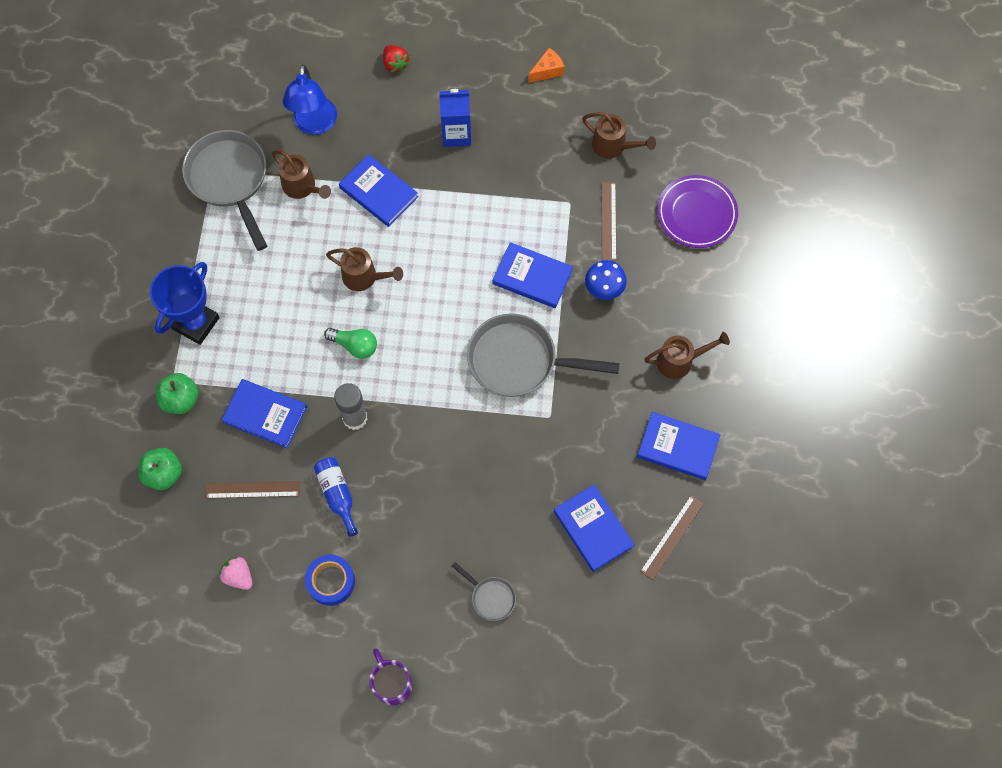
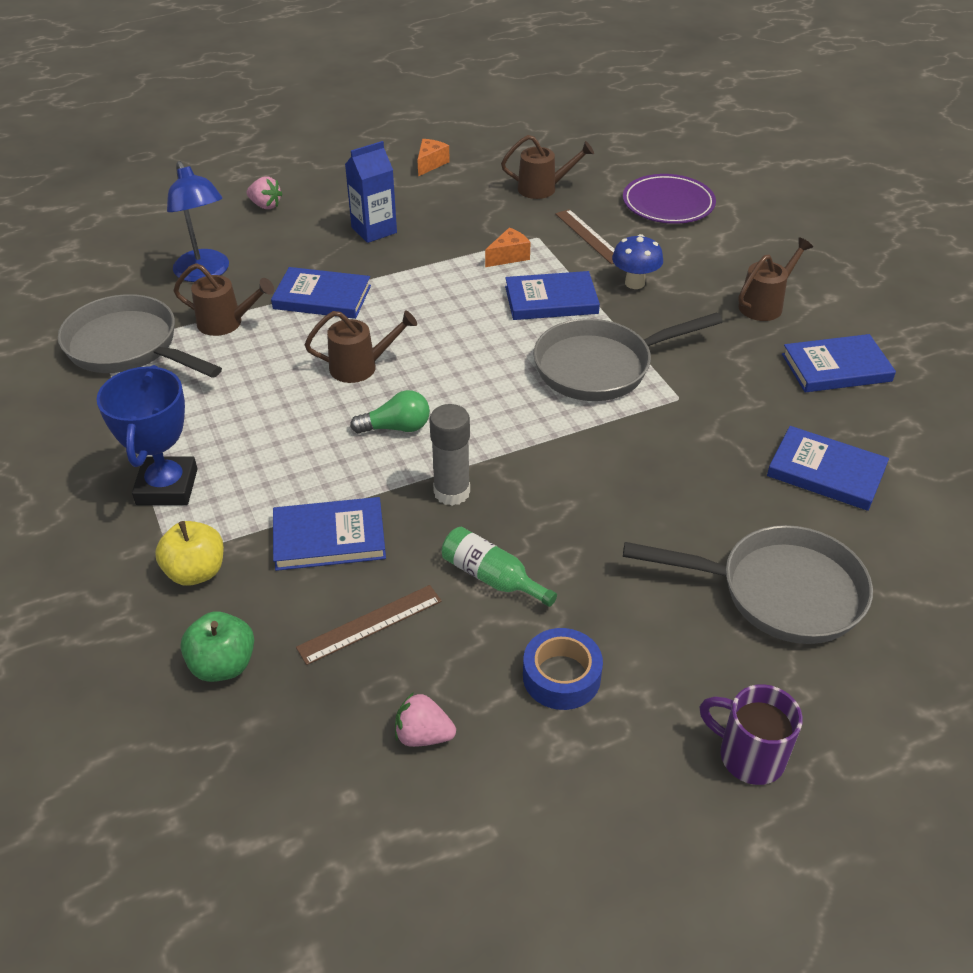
camera: 30 degrees left, 25 degrees down
(181, 400) = (196, 572): green apple -> yellow apple
(337, 494) = (492, 577): blue bottle -> green bottle
(395, 64) = (265, 205): red strawberry -> pink strawberry
(490, 597) = (779, 592): grey pan -> grey pan, size x2.12
(534, 214) = (509, 256): none -> orange cheese
(672, 537) = (914, 442): brown ruler -> none

